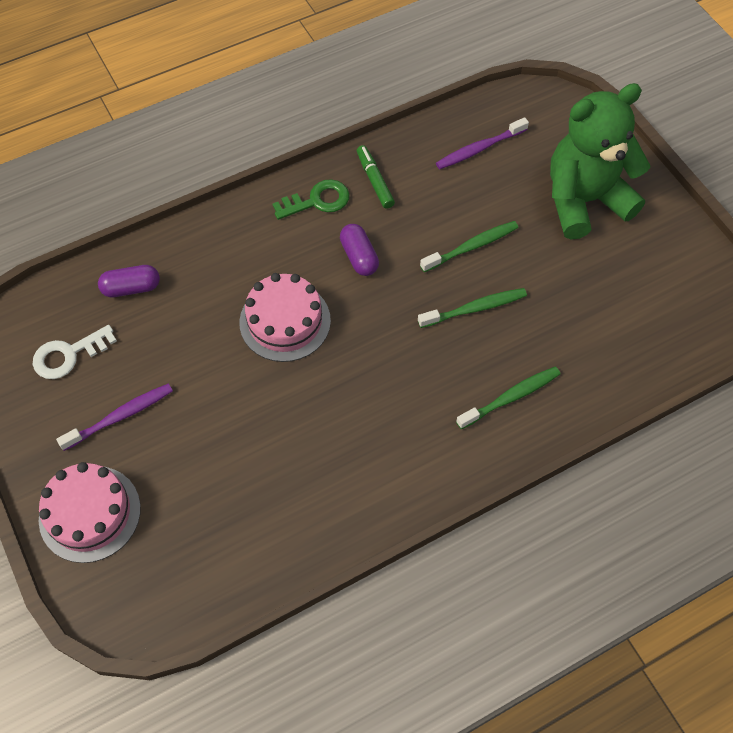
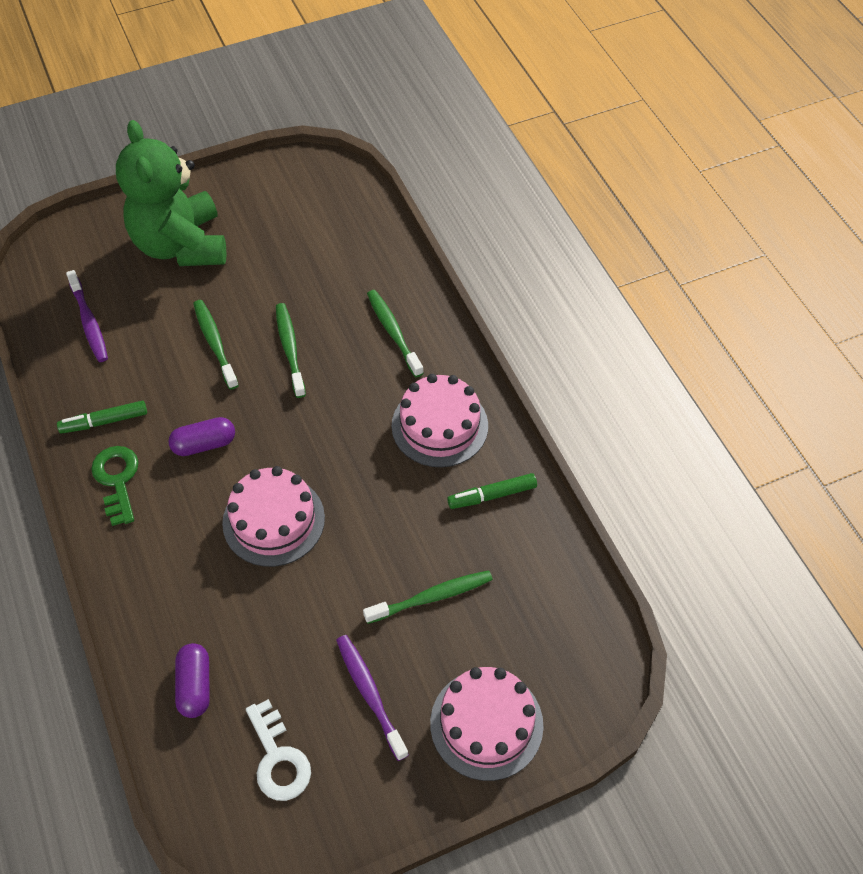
camera: 85 degrees left, 5 degrees down
(212, 458) = (432, 597): none -> green toothbrush
(323, 505) = (492, 495): none -> green marker
(401, 450) = (439, 426): none -> pink cake

